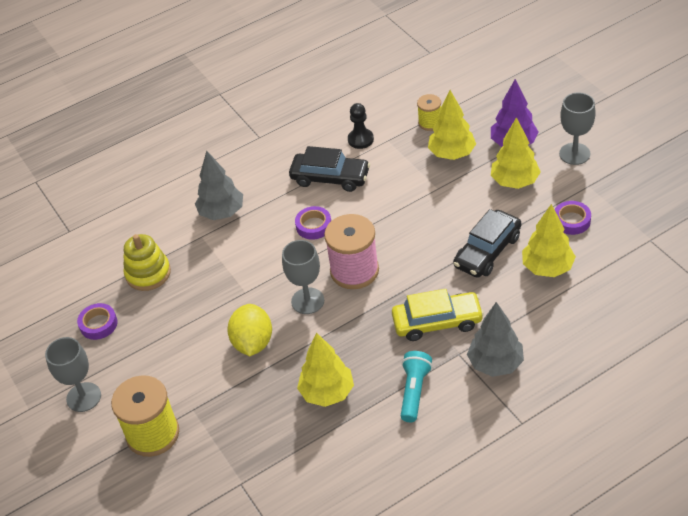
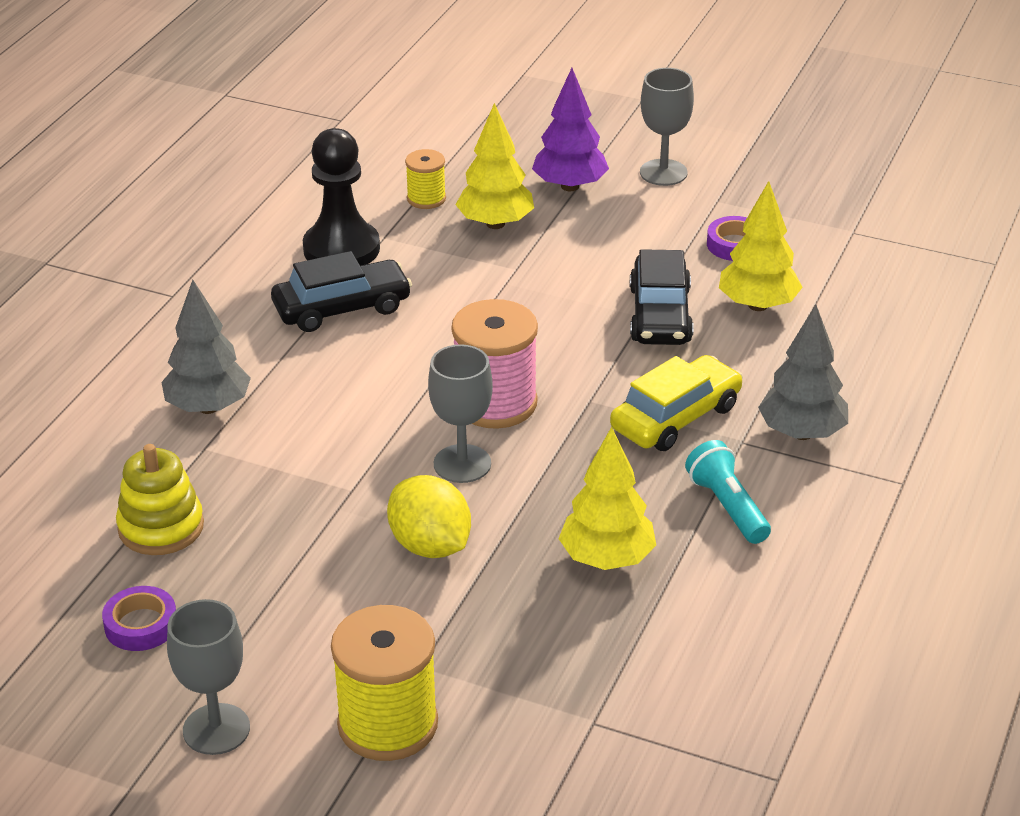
camera: 40 degrees left, 10 degrees down
(313, 226) = (376, 372): purple tape -> none
(360, 139) = (341, 249): black pawn -> black pawn, size x1.73
(514, 182) = (616, 227): yellow tree -> none

